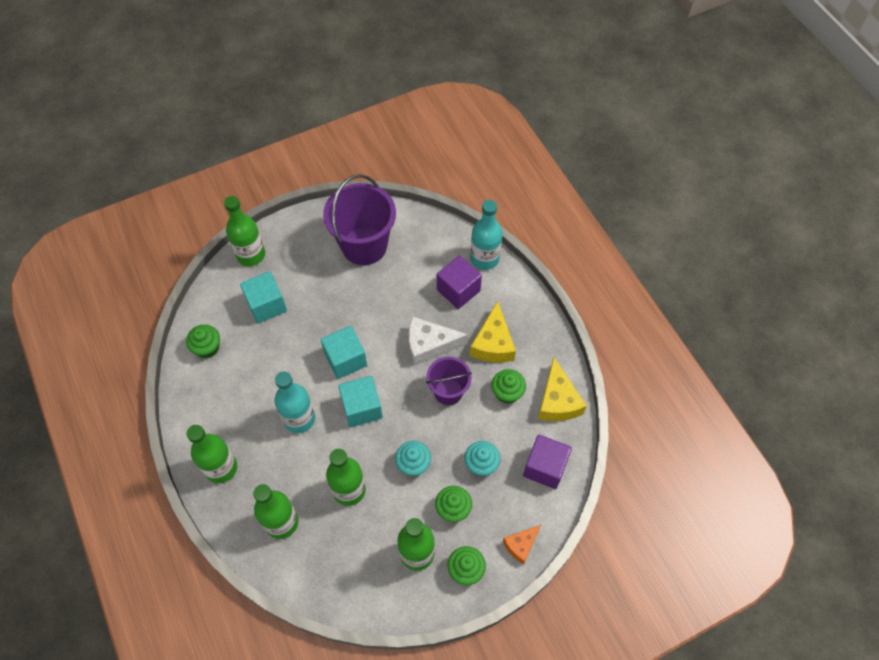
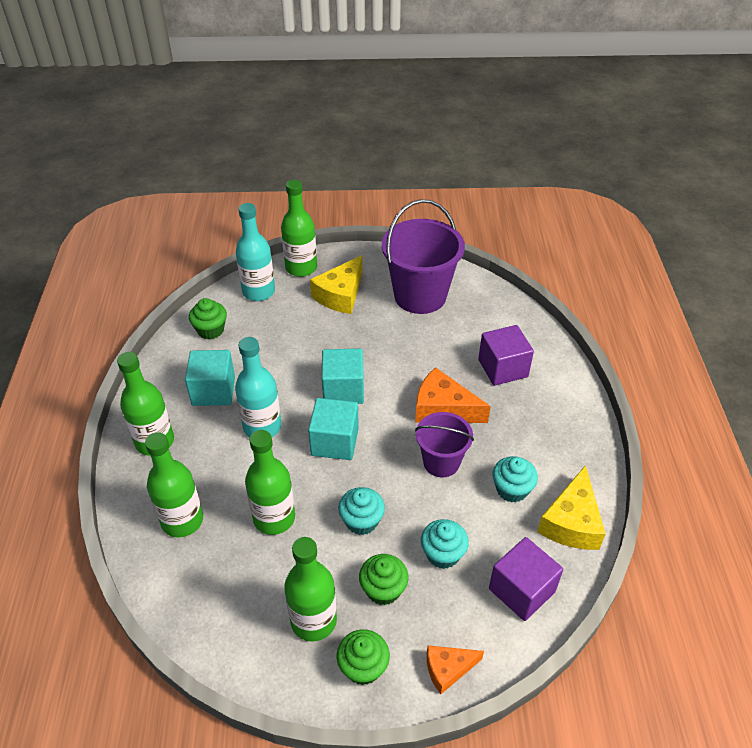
camera: 25 degrees right, 15 degrees down
(266, 305) = (290, 314): turquoise cube -> turquoise cube (213, 391)
(429, 345) = (443, 408): white cheese -> orange cheese
(484, 258) = (548, 349): turquoise bottle -> turquoise bottle (258, 292)
(493, 343) = (518, 433): yellow cheese -> yellow cheese (340, 295)
(507, 392) = (512, 489): green cupcake -> turquoise cupcake

